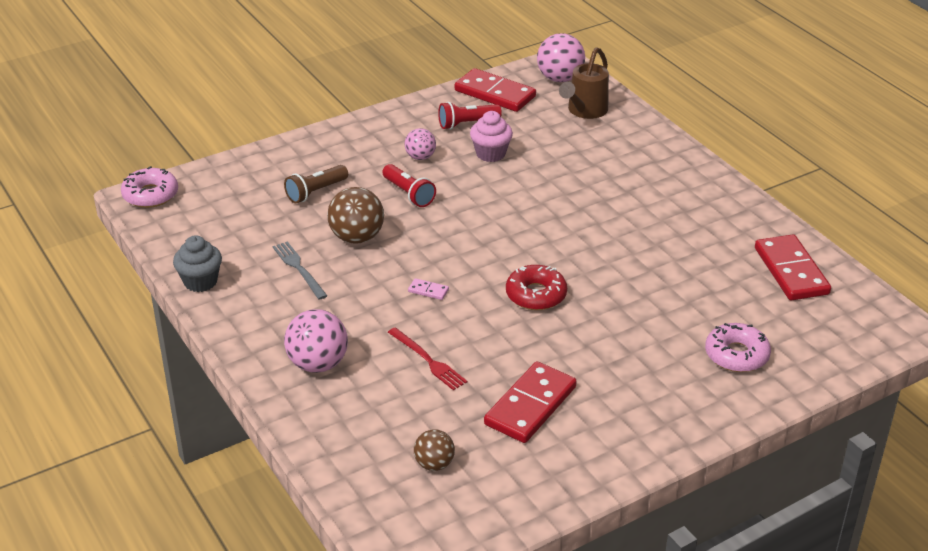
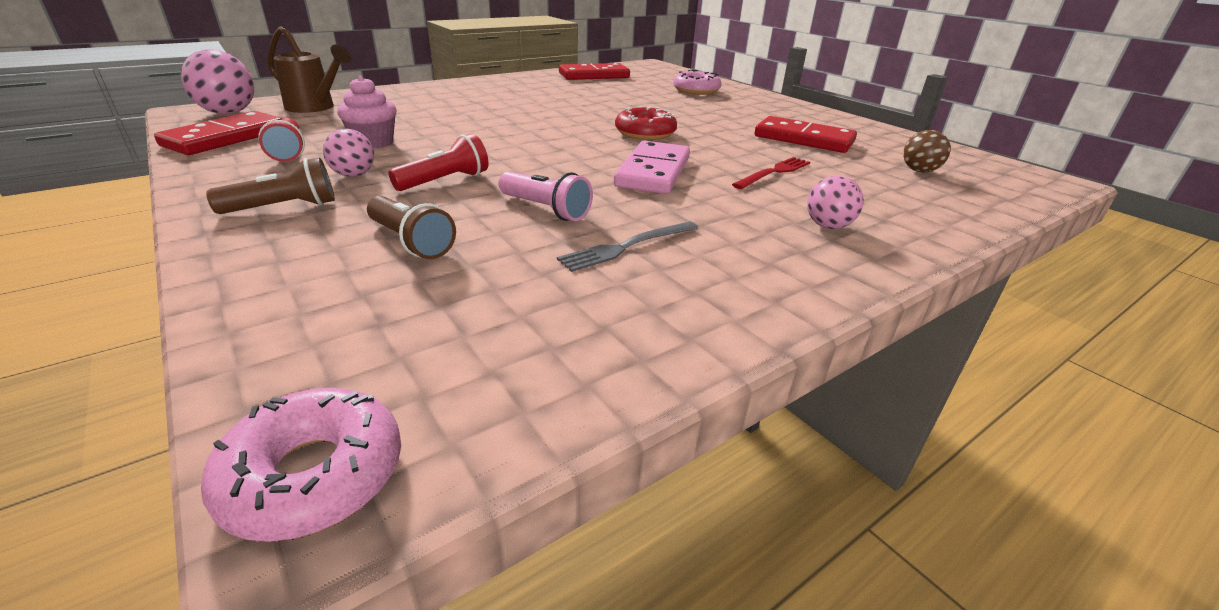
camera: 95 degrees left, 5 degrees down
(200, 281) = (689, 340): grey cupcake -> none
(318, 364) = (828, 226): pink ball -> pink ball, size x0.60
(357, 237) = (545, 209): brown ball -> pink flashlight
(366, 143) = (284, 208): none -> brown flashlight
(428, 291) = (653, 172): pink domino -> pink domino, size x2.42

